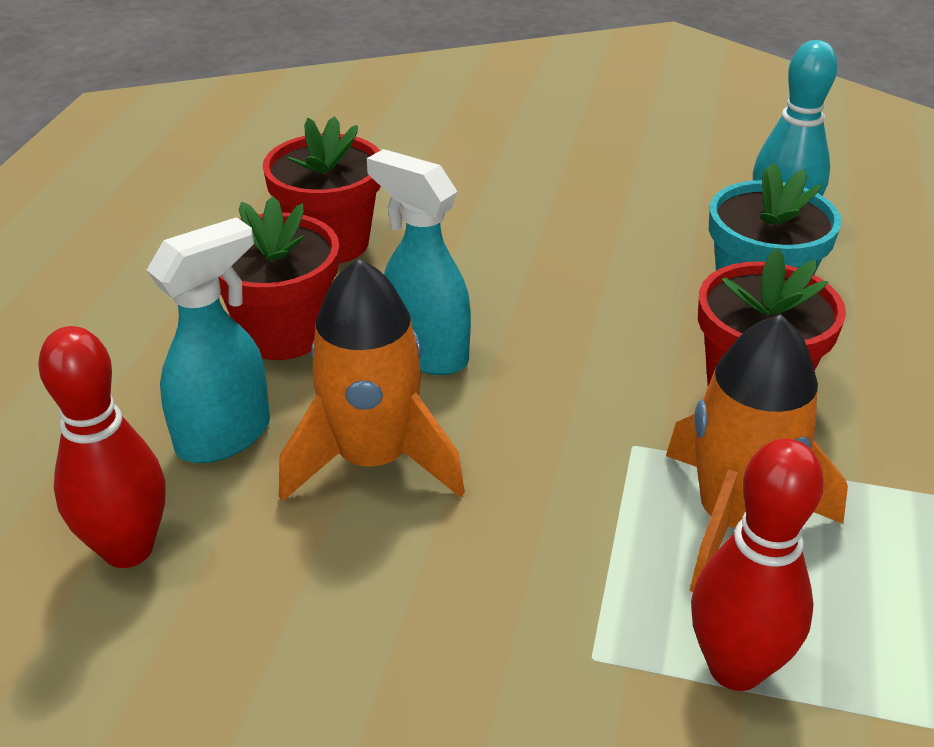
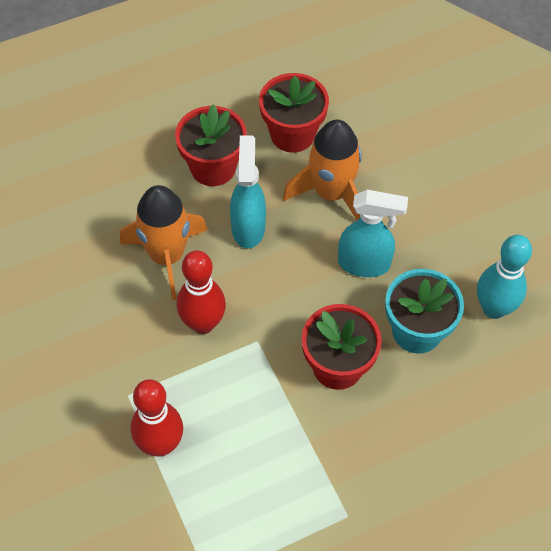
camera: 50 degrees right, 20 degrees up
(128, 549) = (58, 216): red bowling pin -> red bowling pin (203, 323)
(225, 436) = (137, 198): turquoise spray bottle -> turquoise spray bottle (364, 264)
(734, 519) = (242, 403): orange rocket -> orange rocket (331, 193)

